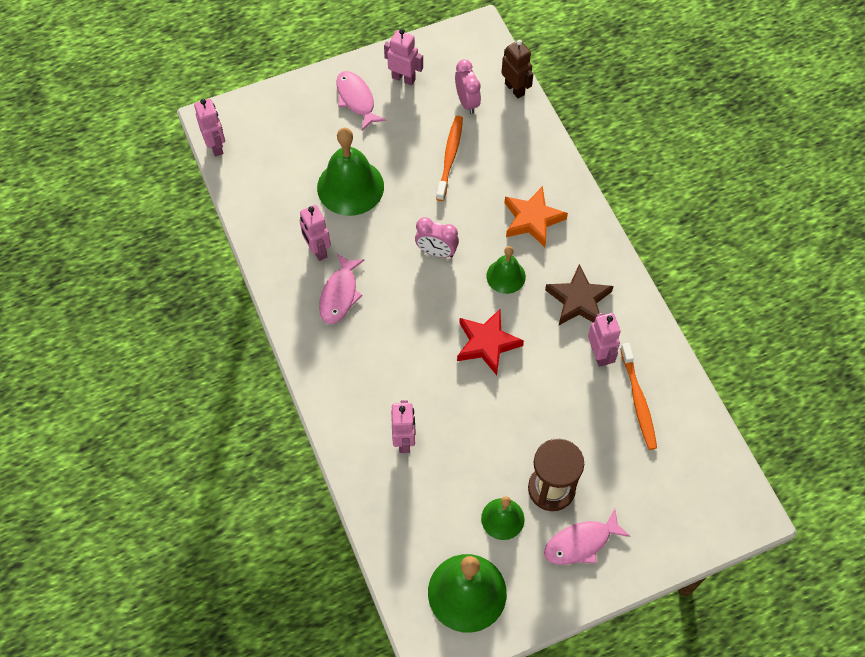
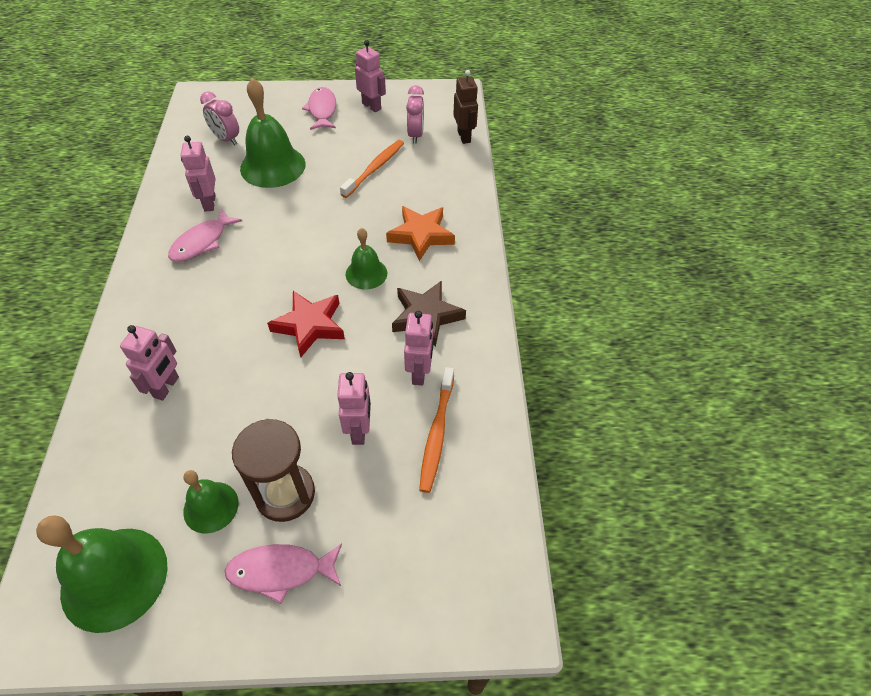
camera: 20 degrees right, 10 degrees down
(216, 146) = (185, 111): pink robot -> pink robot (359, 431)
(436, 252) = (313, 235): pink clock -> pink clock (226, 139)

